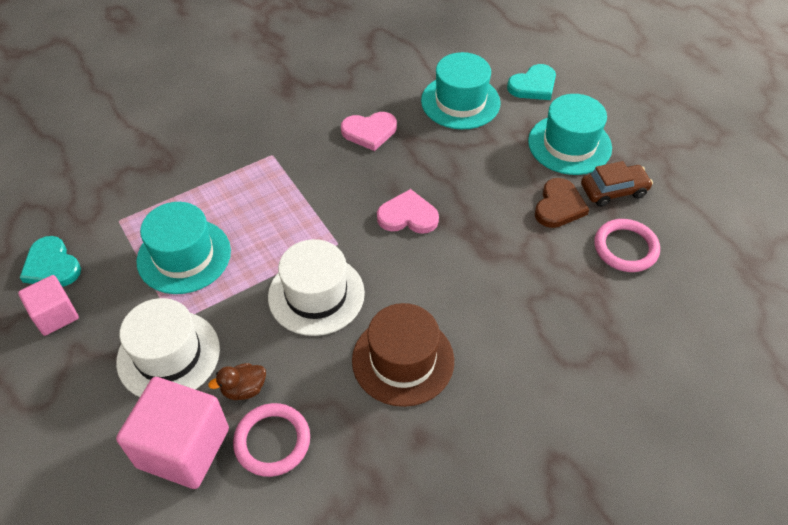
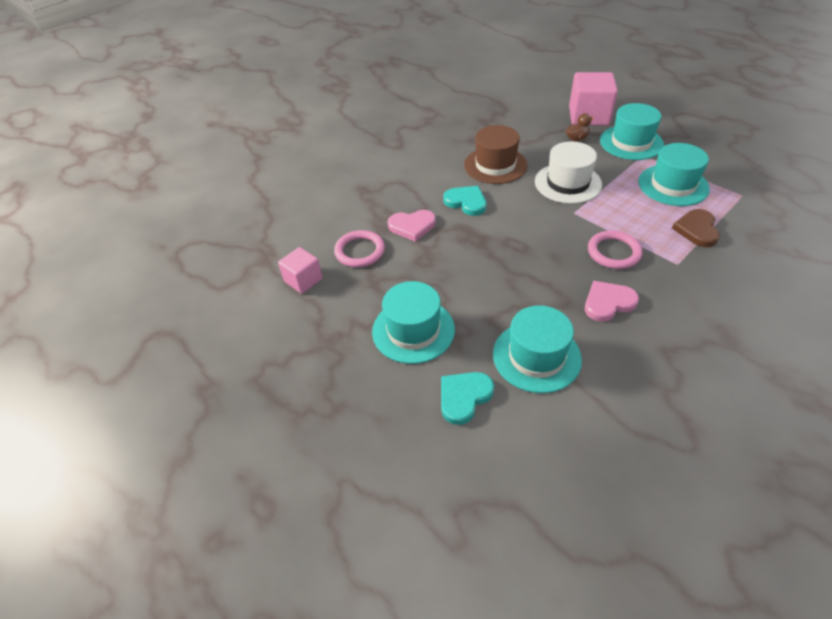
camera: 170 degrees right, 5 degrees down
(52, 266) = (751, 164): turquoise heart -> turquoise heart (466, 202)
(55, 315) = (716, 145): pink cube -> pink cube (303, 280)
(168, 355) = (631, 142): white hat -> turquoise hat
(272, 441) = (546, 126): pink ring -> pink ring (613, 252)
(408, 216) = (533, 240): pink heart -> pink heart (412, 226)
(559, 206) = (415, 271): brown heart -> brown heart (696, 230)
(613, 191) = (369, 294): brown car -> none

